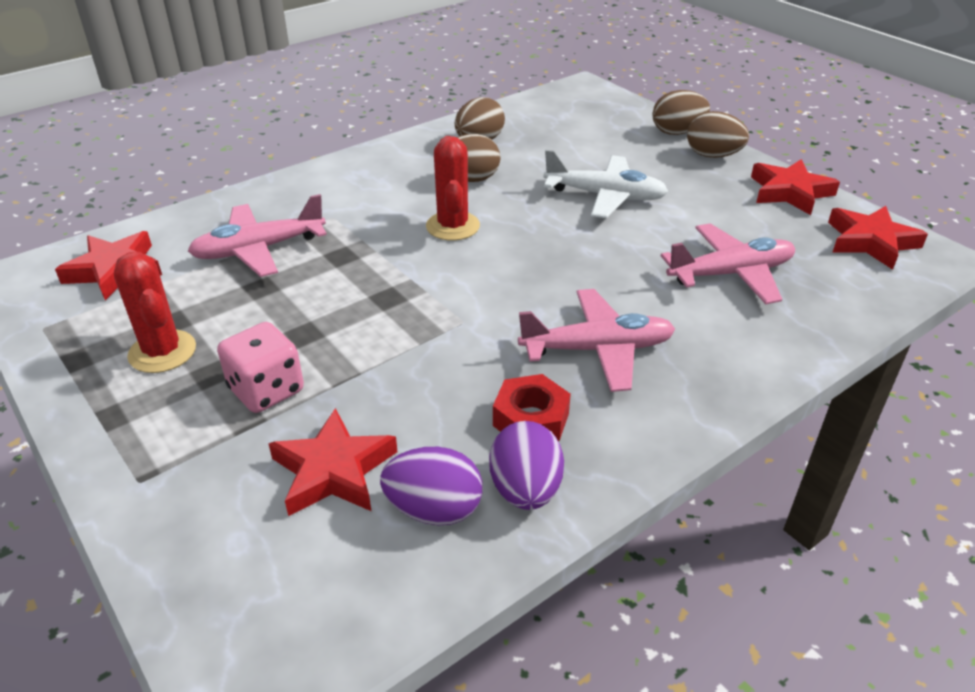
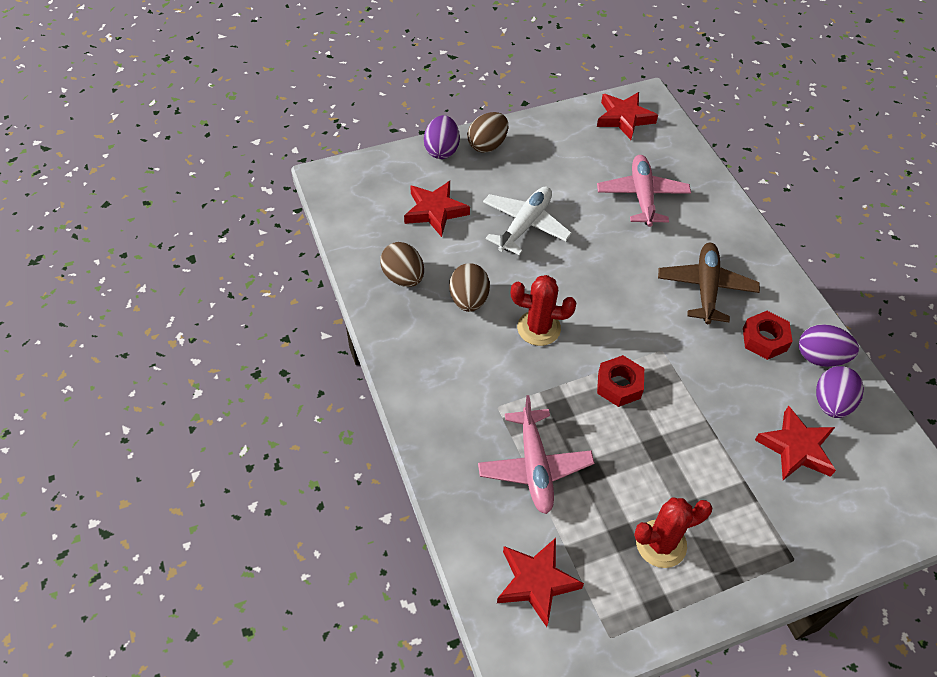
camera: 75 degrees left, 15 degrees up
(266, 390) = (716, 477): pink dice -> none
(391, 293) = (619, 385): none -> red nut
(597, 349) = (706, 288): pink plane -> brown plane
(677, 132) = (442, 150): brown egg -> purple egg
(789, 192) = (553, 128): red star -> red star (435, 211)

